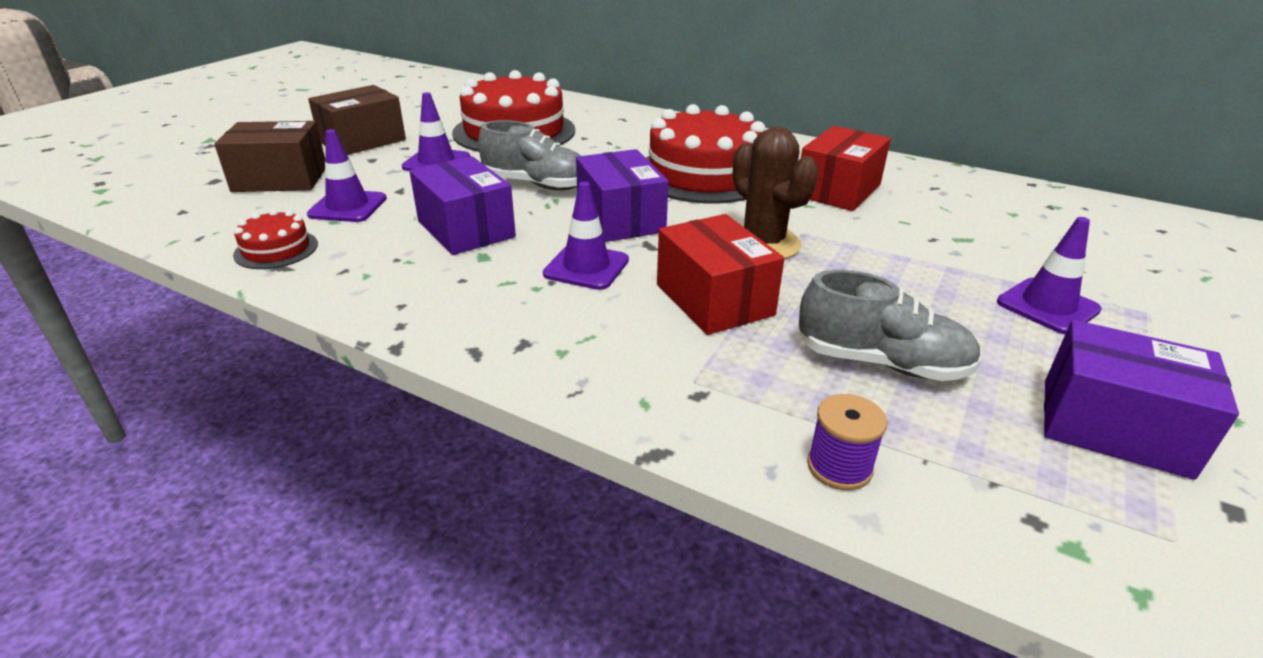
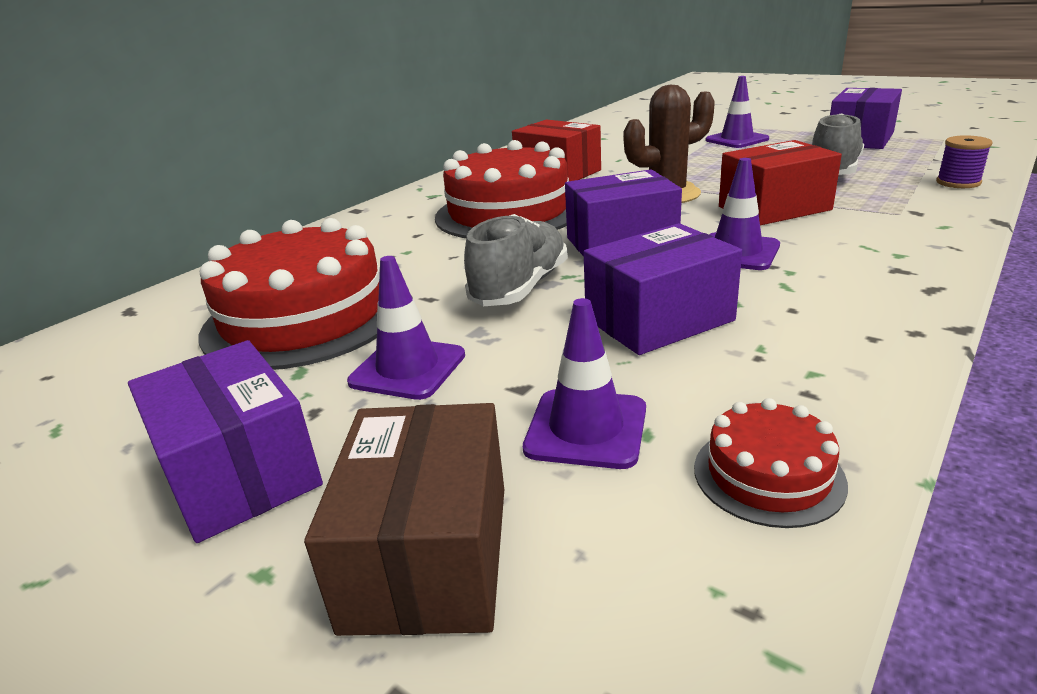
camera: 80 degrees left, 5 degrees down
(362, 141) = (239, 472): brown box -> purple box

